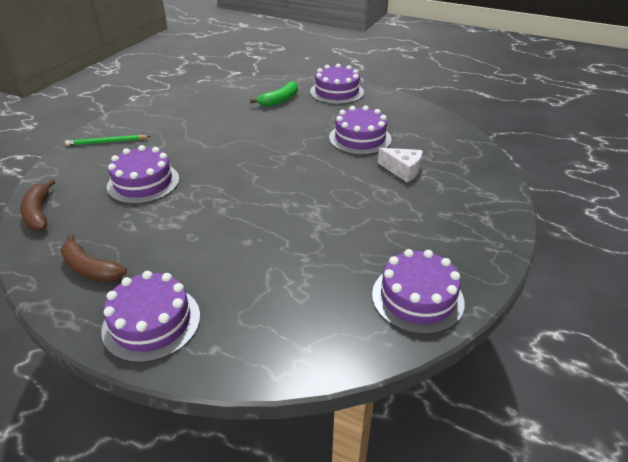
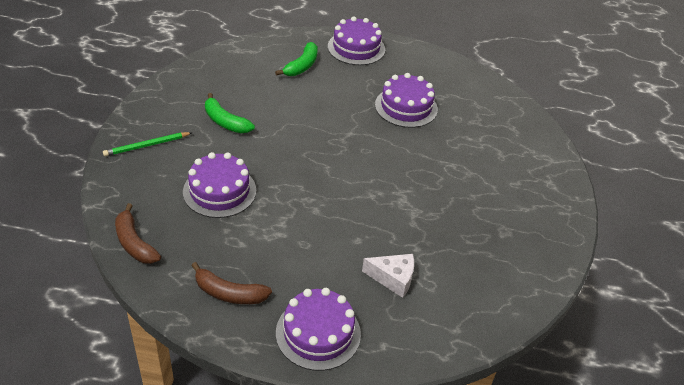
camera: 20 degrees left, 5 degrees up
(185, 132) = (225, 122): none -> green banana
(402, 170) = (461, 140): white cheese -> white cheese (393, 278)
(417, 298) = (523, 269): purple cake -> none

